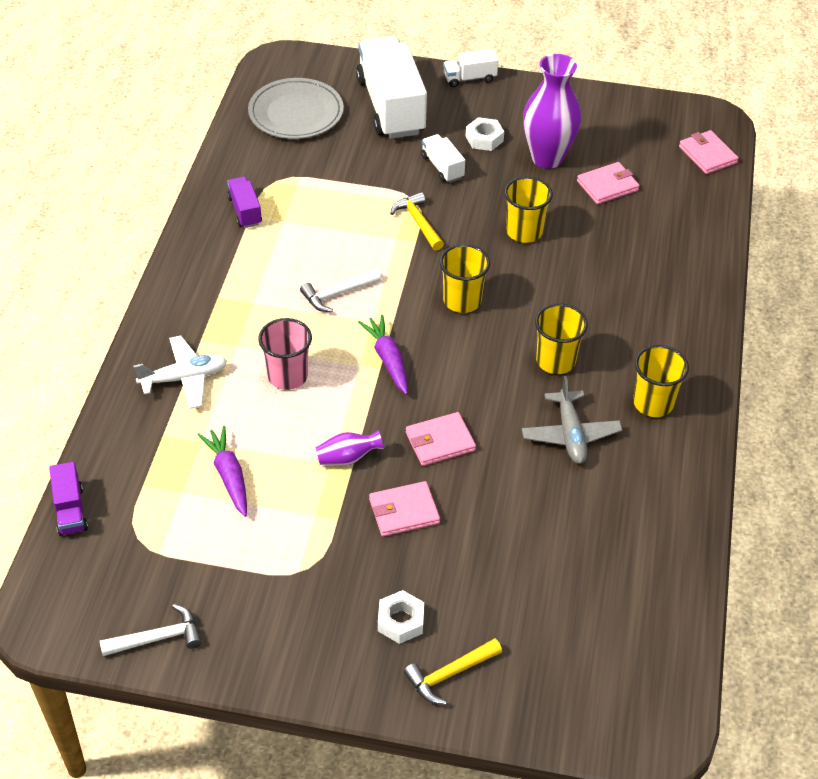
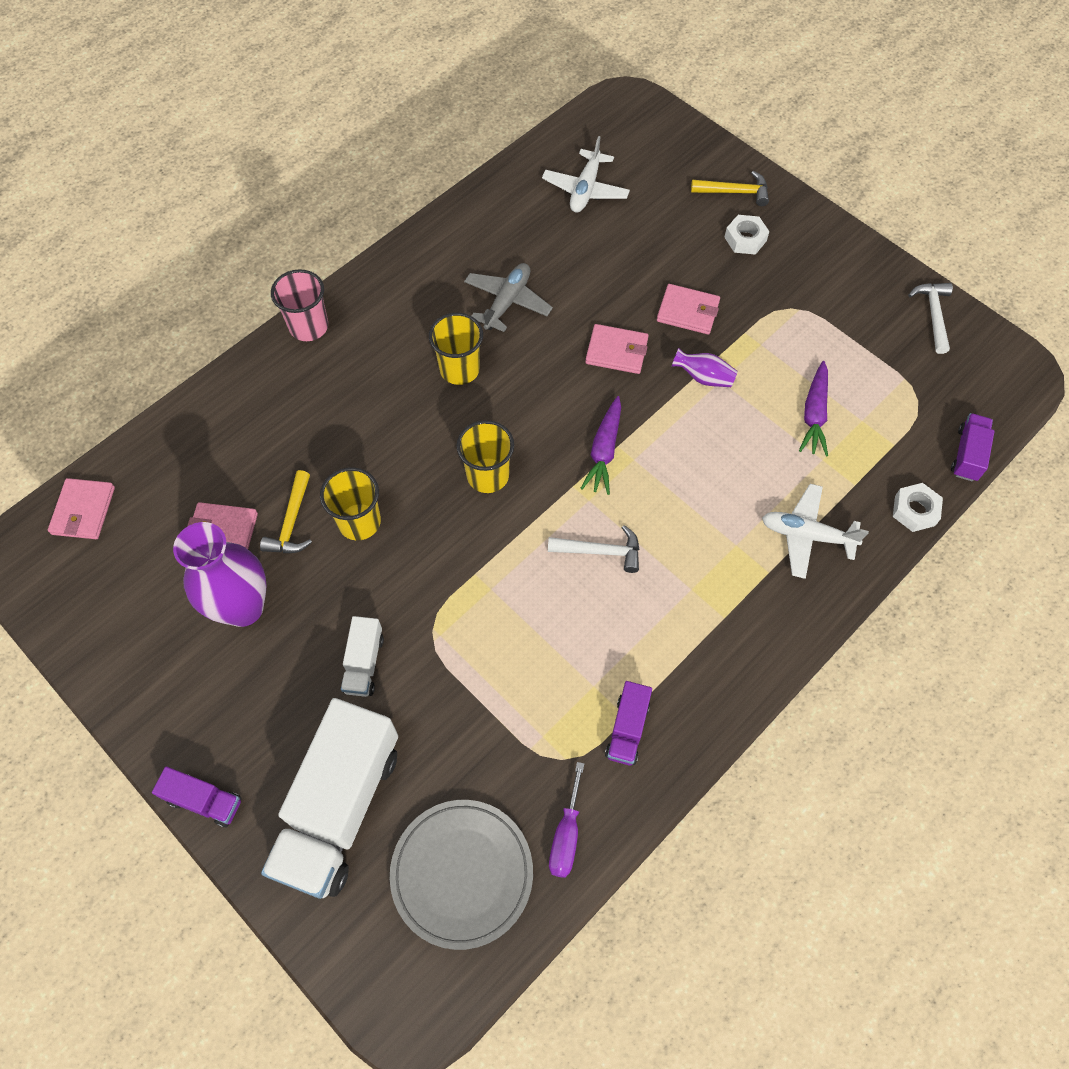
camera: 145 degrees left, 15 degrees up
(158, 638) = (933, 315): white hammer -> white hammer turned 75 degrees clockwise
(247, 151) = (566, 835): none -> purple screwdriver
(287, 376) = (707, 484): pink cup -> pink cup (309, 326)
(418, 222) = (452, 597): yellow hammer -> yellow hammer (291, 522)
(469, 78) = (204, 801): white truck -> purple truck
(484, 139) = (281, 680): white nut -> white nut (914, 510)
(602, 588) = (585, 189): none -> white plane
(653, 403) = (418, 292): yellow cup -> none

